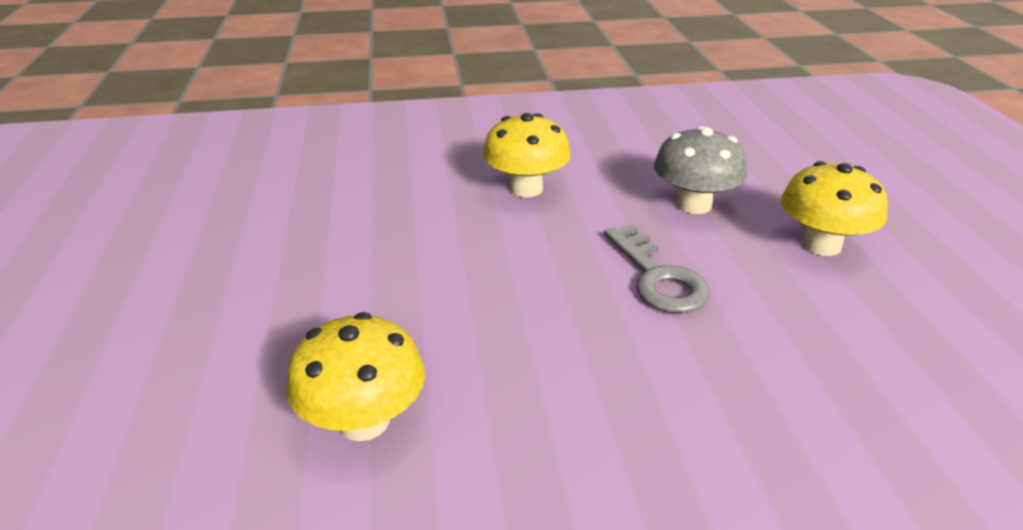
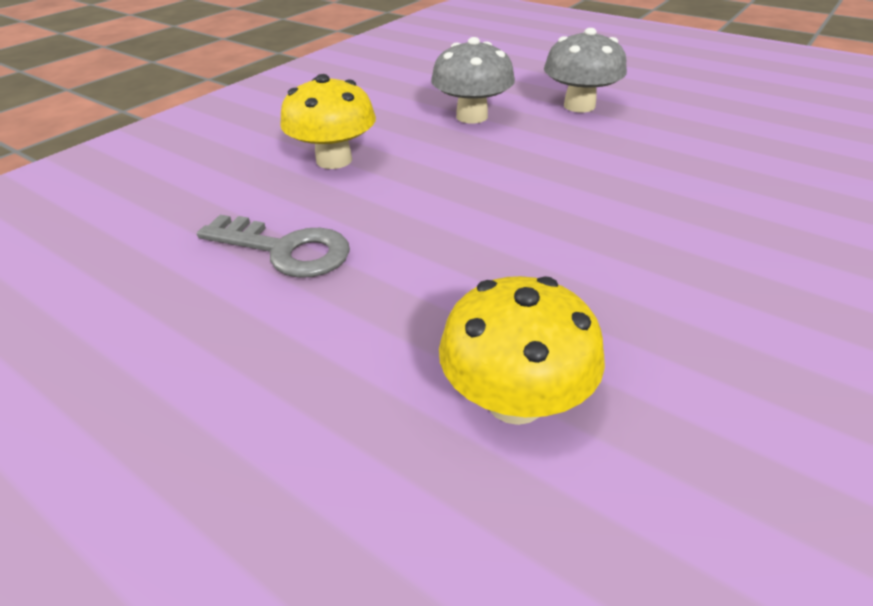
camera: 45 degrees left, 5 degrees up
(657, 277) = (529, 170): grey key -> grey key (286, 250)
(821, 245) = (579, 106): yellow mushroom -> grey mushroom

